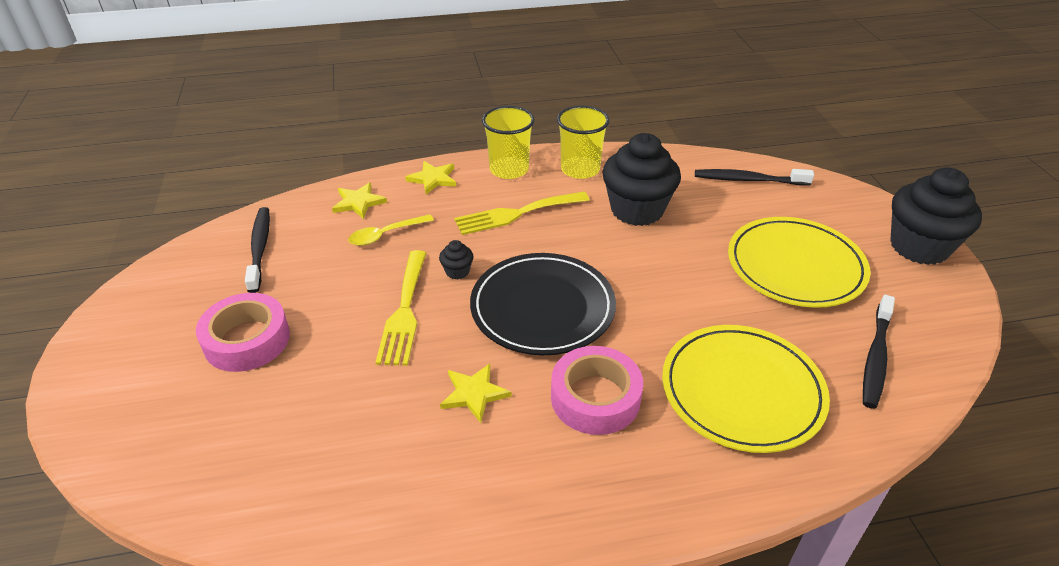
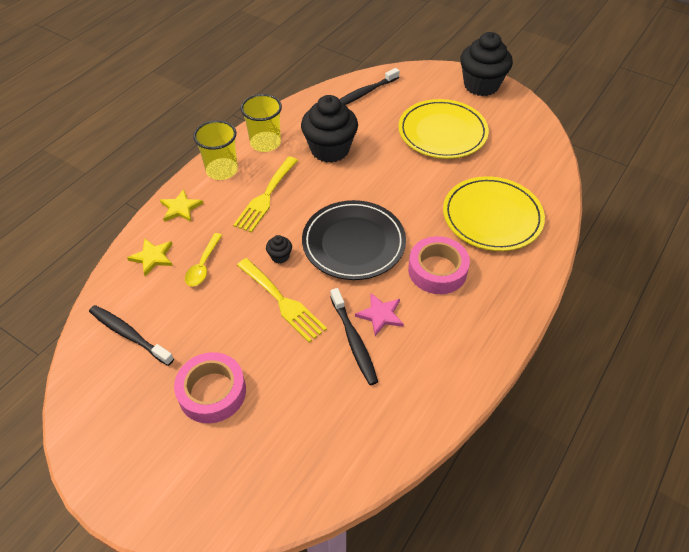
camera: 45 degrees left, 10 degrees up
(474, 394) = (380, 315): yellow star -> pink star
(876, 358) = (523, 159): black toothbrush -> black toothbrush (354, 341)

